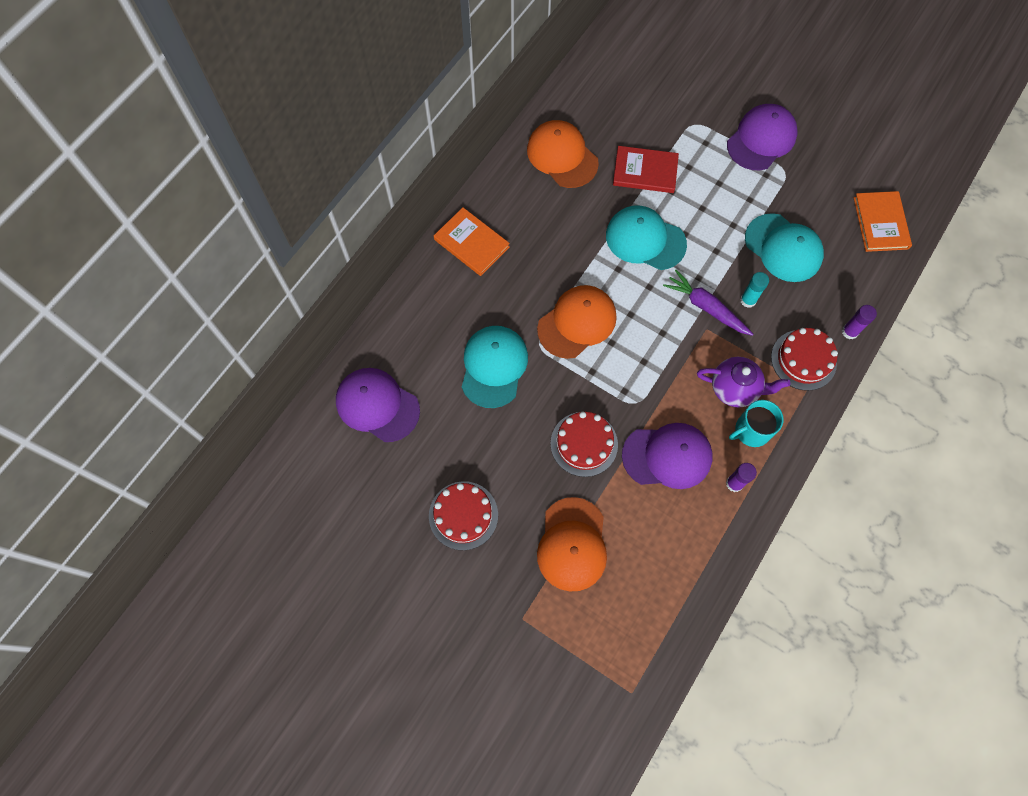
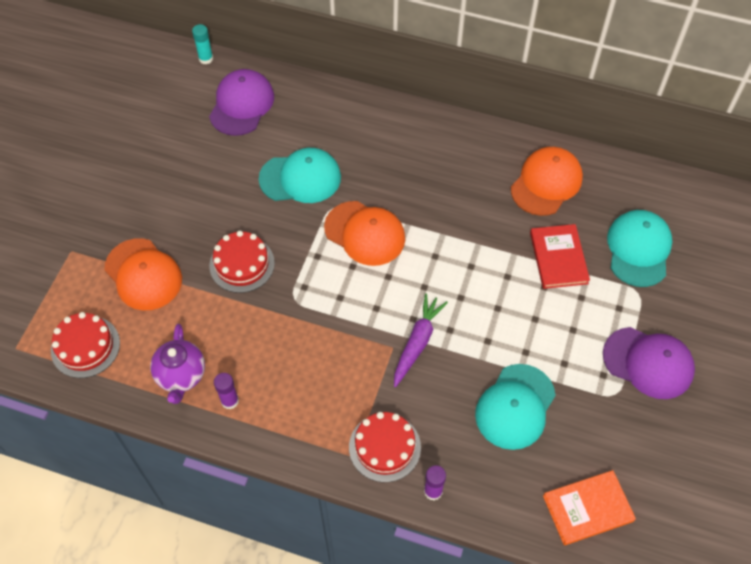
camera: 75 degrees right, 10 degrees down
(463, 515) = (155, 188): red cake -> red cake (85, 346)
(471, 243) = (421, 133): orange book -> none
(572, 544) = (143, 274): orange cap -> orange cap turned 120 degrees counterclockwise
(645, 239) = (477, 273): turquoise cap -> turquoise cap (638, 249)
(667, 456) = (245, 336): purple cap -> none
(735, 389) = (332, 385): purple teapot -> purple teapot (181, 376)
(748, 300) = (438, 381): turquoise glue stick -> turquoise glue stick (206, 59)
(751, 430) = (290, 408): turquoise mug -> none

